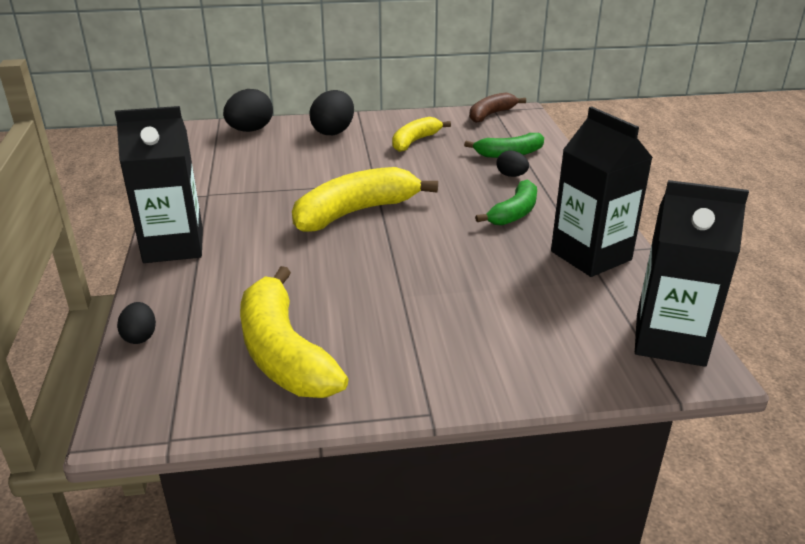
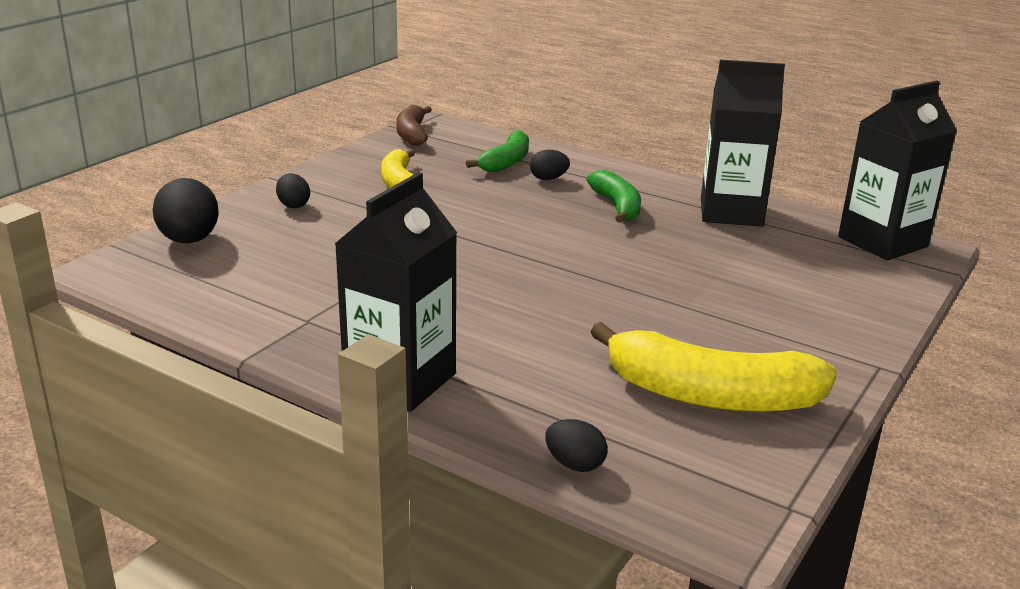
camera: 50 degrees left, 5 degrees down
(333, 131) = (293, 205): black egg -> black egg, size x0.56
(356, 212) = (497, 264): yellow banana -> none

